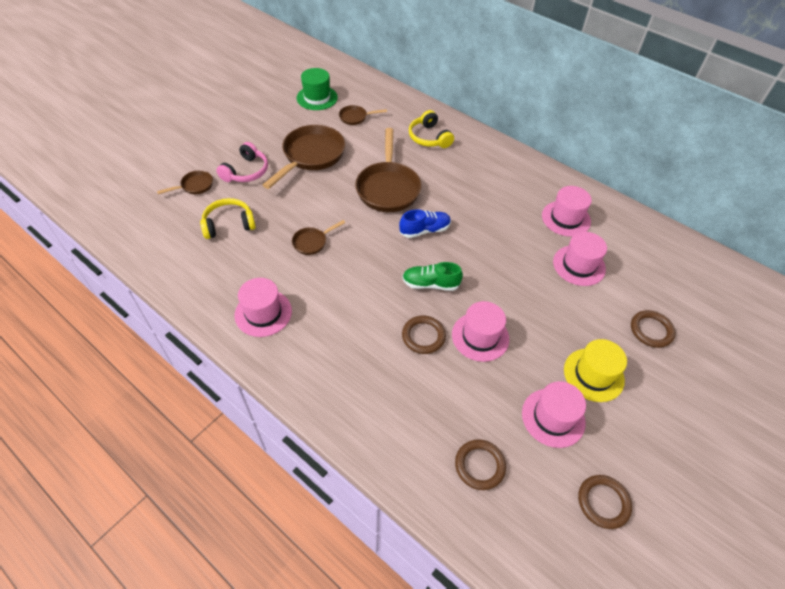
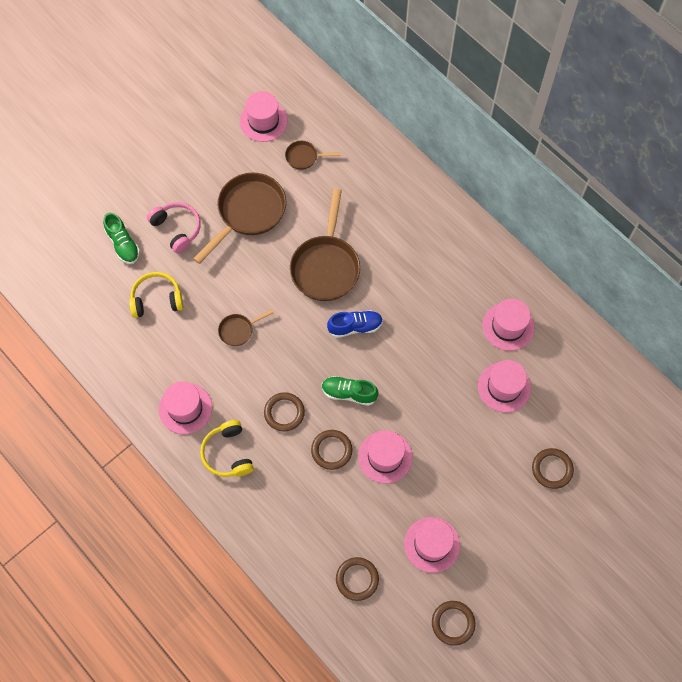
camera: 10 degrees right, 15 degrees up
(195, 186) = (123, 244): brown pan -> green shoe
(246, 171) = (177, 229): pink headphones -> pink headphones turned 75 degrees counterclockwise
(317, 98) = (263, 121): green hat -> pink hat
(368, 307) = (284, 412): none -> brown ring
(429, 137) = (383, 196): yellow headphones -> yellow headphones (228, 453)
(593, 374) = (481, 508): yellow hat -> none

